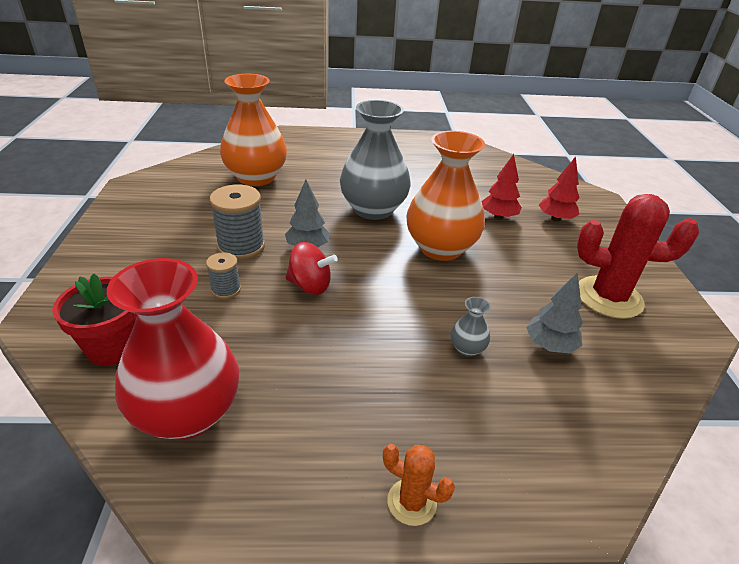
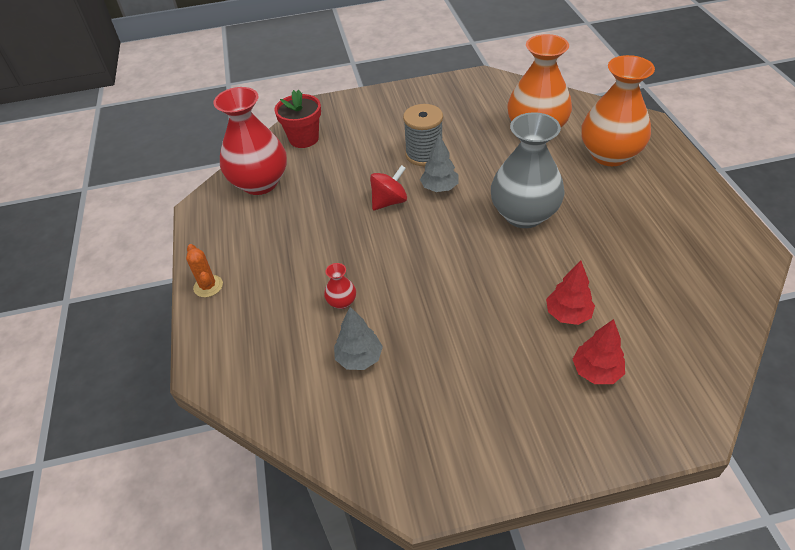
camera: 85 degrees right, 10 degrees up
(226, 290) = (370, 163): grey spool -> none
(310, 286) = (389, 201): red spinning top -> red spinning top turned 135 degrees counterclockwise
(412, 502) = (208, 286): orange cactus -> orange cactus turned 45 degrees counterclockwise
(440, 248) = (478, 271): orange vase -> orange vase (609, 155)
(467, 348) = (342, 302): grey vase -> red vase
(608, 297) = (448, 413): red cactus -> none

